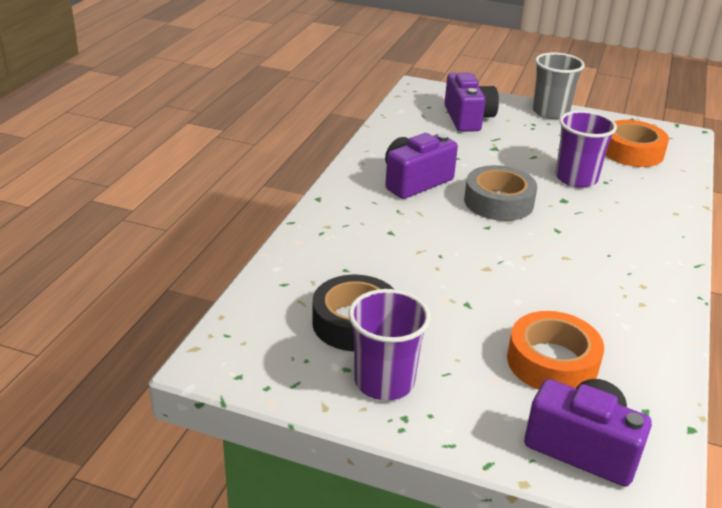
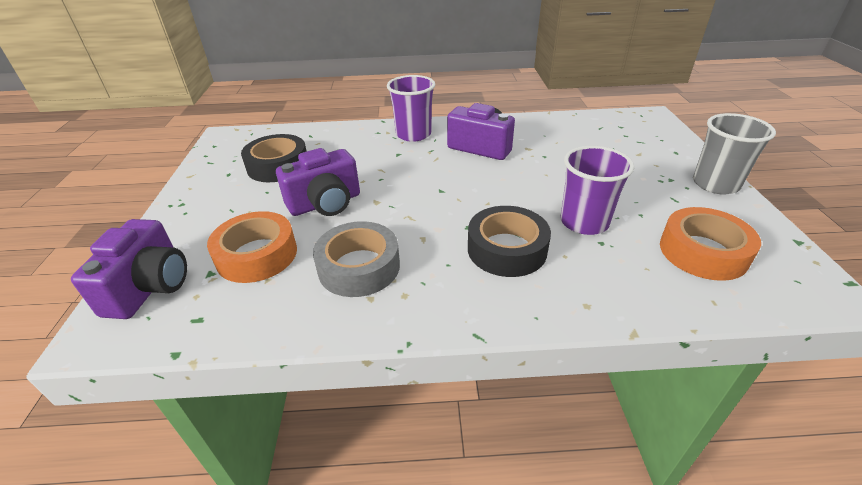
camera: 70 degrees right, 5 degrees up
(384, 381) = (217, 189): purple cup -> purple cup (413, 134)
(468, 118) = (626, 146): purple camera -> purple camera (325, 203)
(498, 202) = (488, 188): grey tape -> grey tape (359, 267)
(599, 222) = (507, 249): none -> black tape

